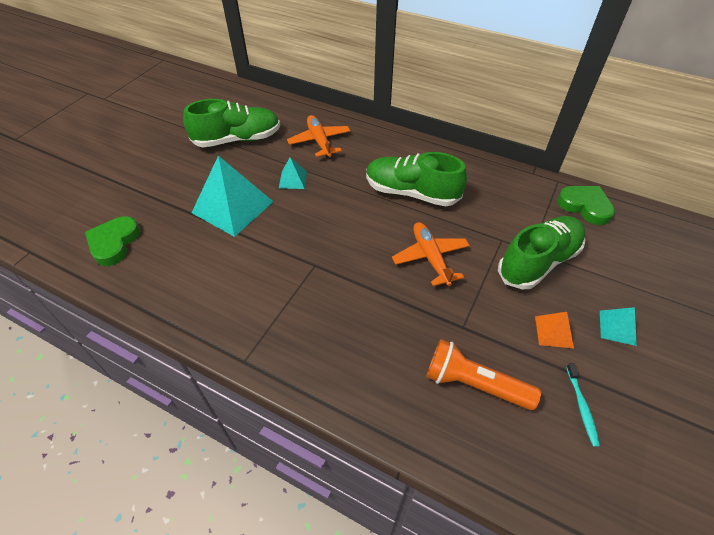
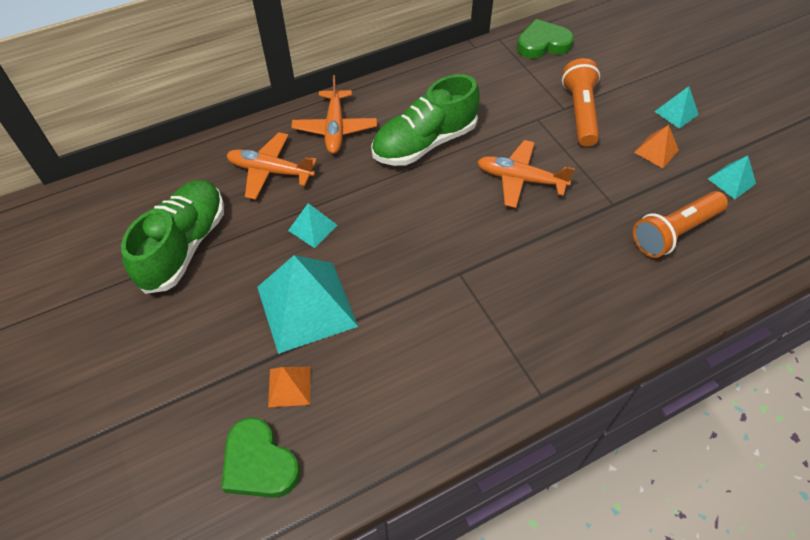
camera: 55 degrees left, 5 degrees up
(172, 229) = (289, 386): none -> orange pyramid
(380, 148) = (335, 128): none -> orange plane
(538, 262) = (580, 112): green shoe -> orange flashlight
(581, 407) = (731, 181): turquoise toothbrush -> turquoise pyramid

